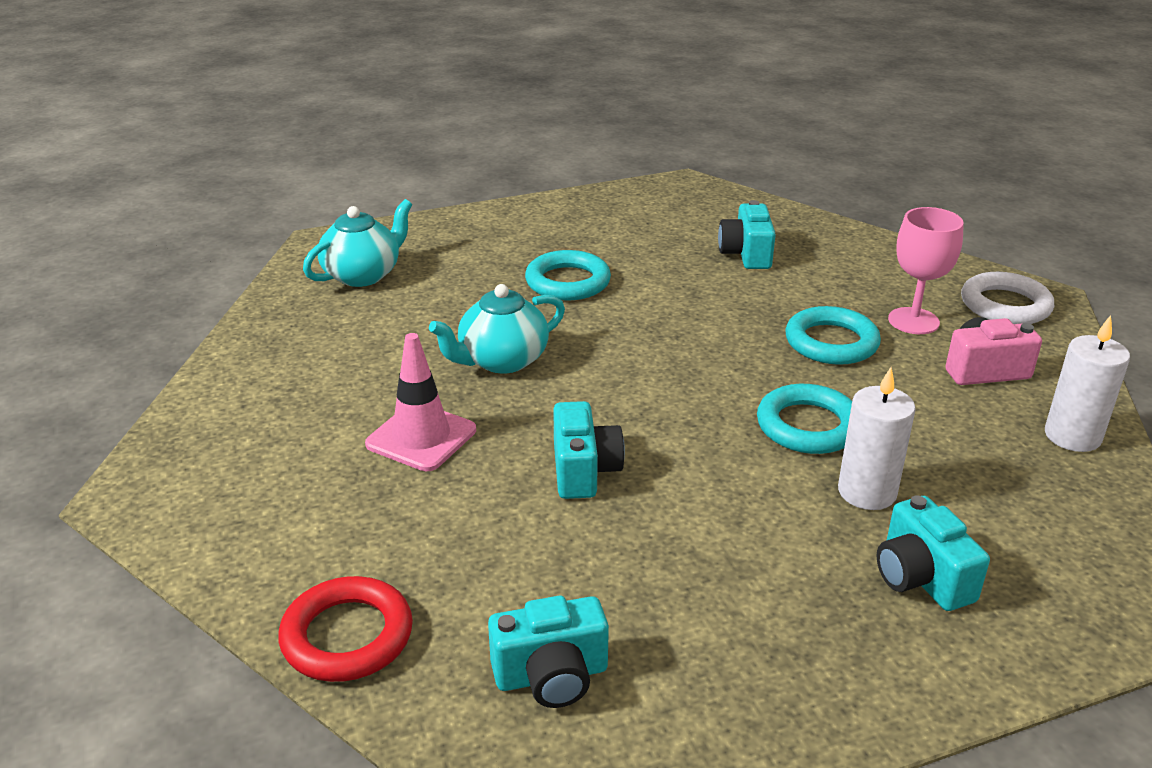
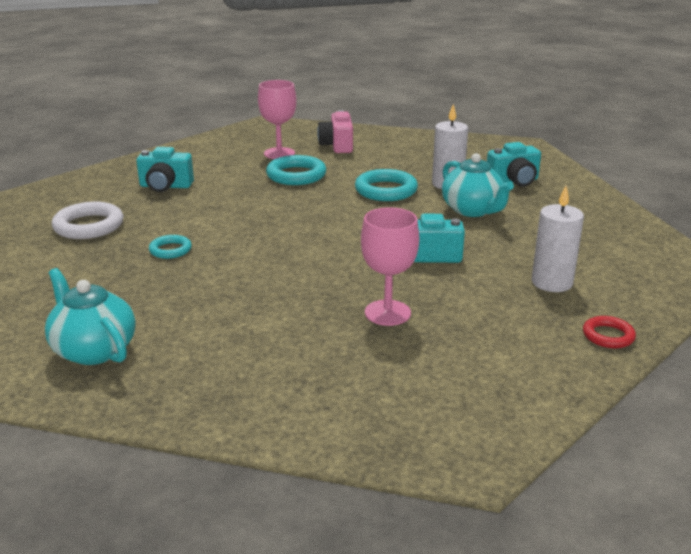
camera: 85 degrees left, 5 degrees down
(347, 636) = (608, 336): red ring -> red ring, size x0.58
(421, 437) = (387, 313): pink traffic cone -> pink goblet
(502, 360) = (285, 279): turquoise teapot -> turquoise teapot (473, 210)
(551, 675) = (614, 271): turquoise camera -> none
(567, 282) = (170, 250): turquoise ring -> turquoise ring, size x0.58
(1005, 305) = (270, 132): white ring -> white ring (89, 226)
(1072, 436) = (400, 138): white candle -> white candle (552, 282)

